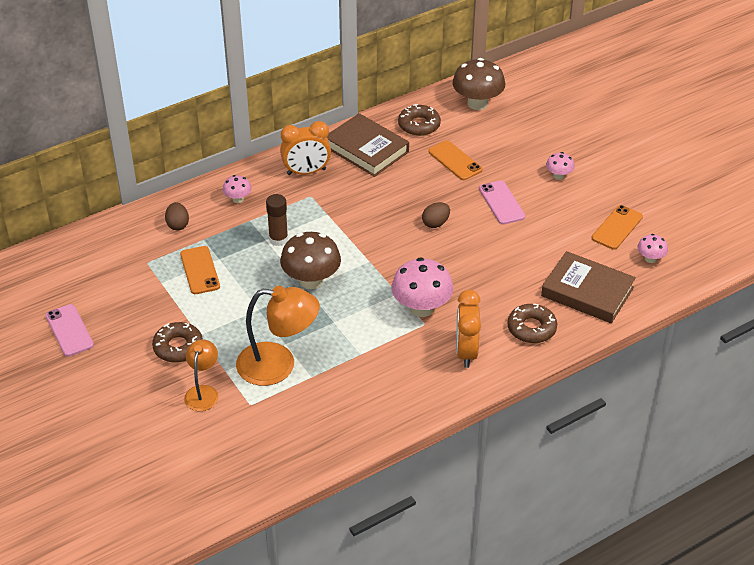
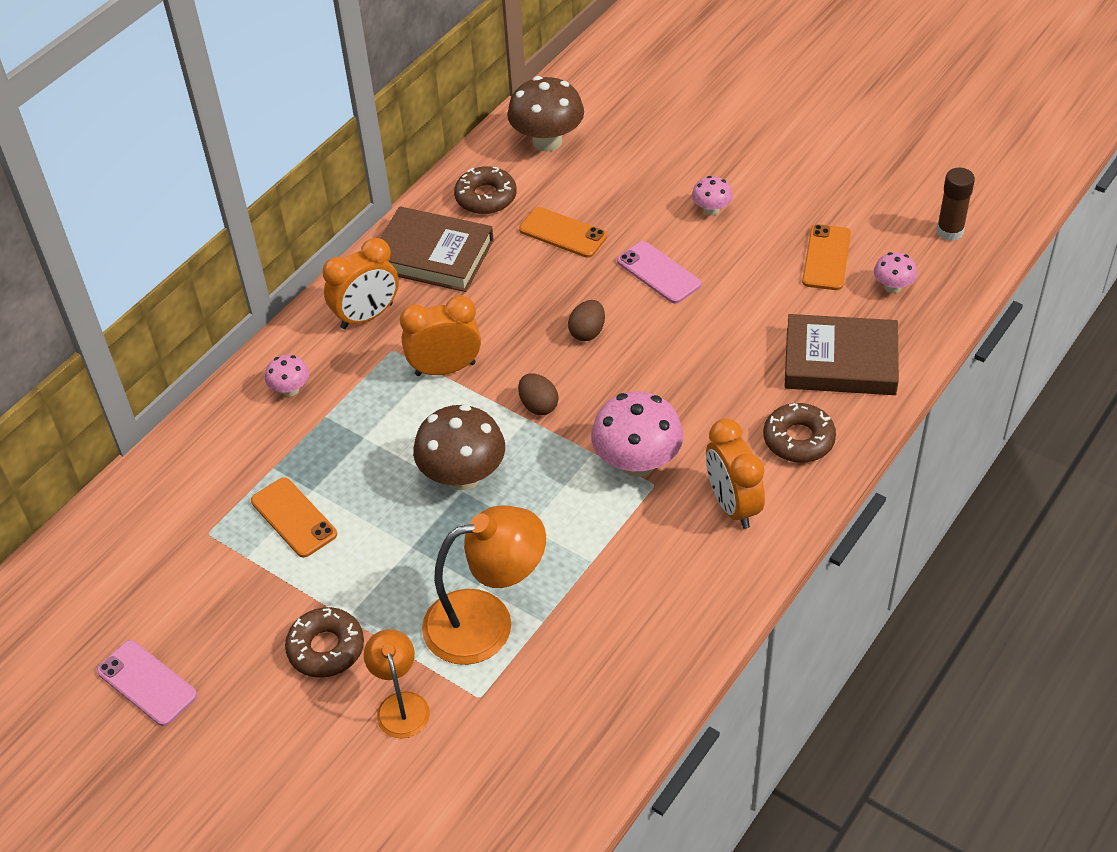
camera: 20 degrees left, 5 degrees up
(178, 225) = (223, 459): brown egg -> brown egg (538, 405)
(278, 239) = (382, 430): brown glue stick -> brown glue stick (950, 231)
(336, 217) = (445, 369): none -> orange clock

